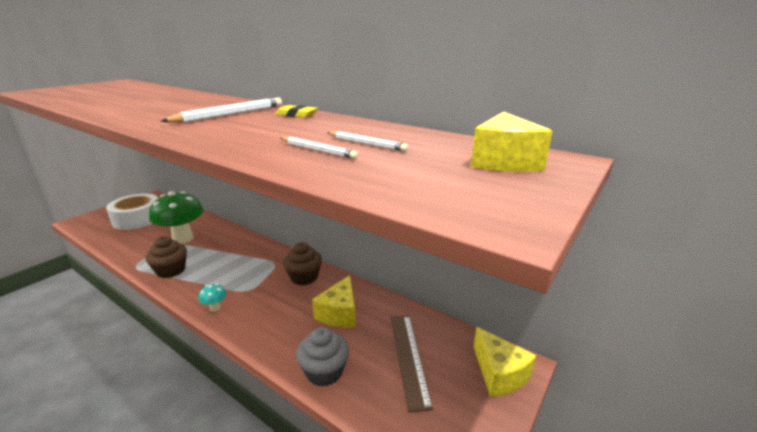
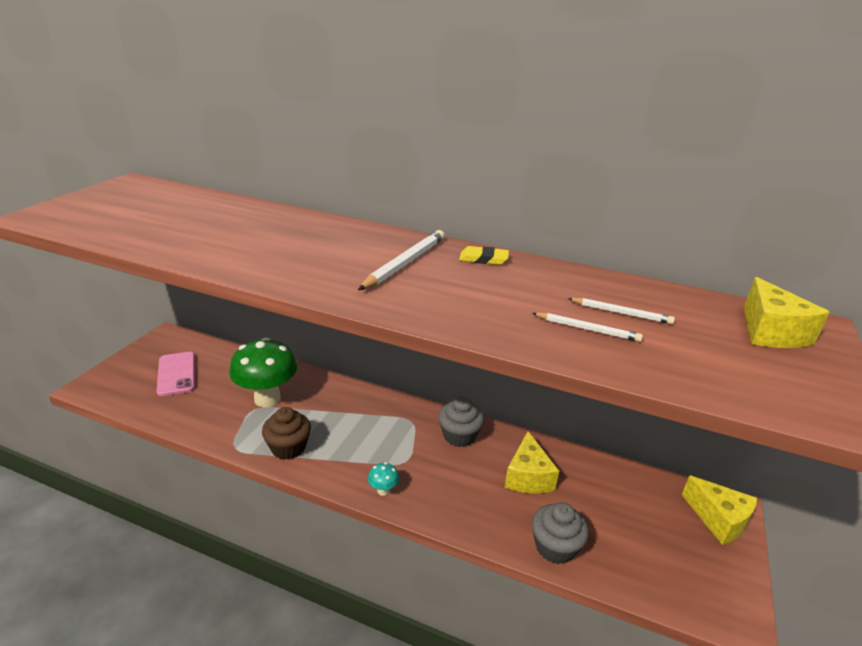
camera: 15 degrees left, 5 degrees up
(137, 219) = (176, 374): white tape -> pink phone
(304, 277) = (459, 436): brown cupcake -> grey cupcake
(408, 357) = (627, 517): brown ruler -> none

